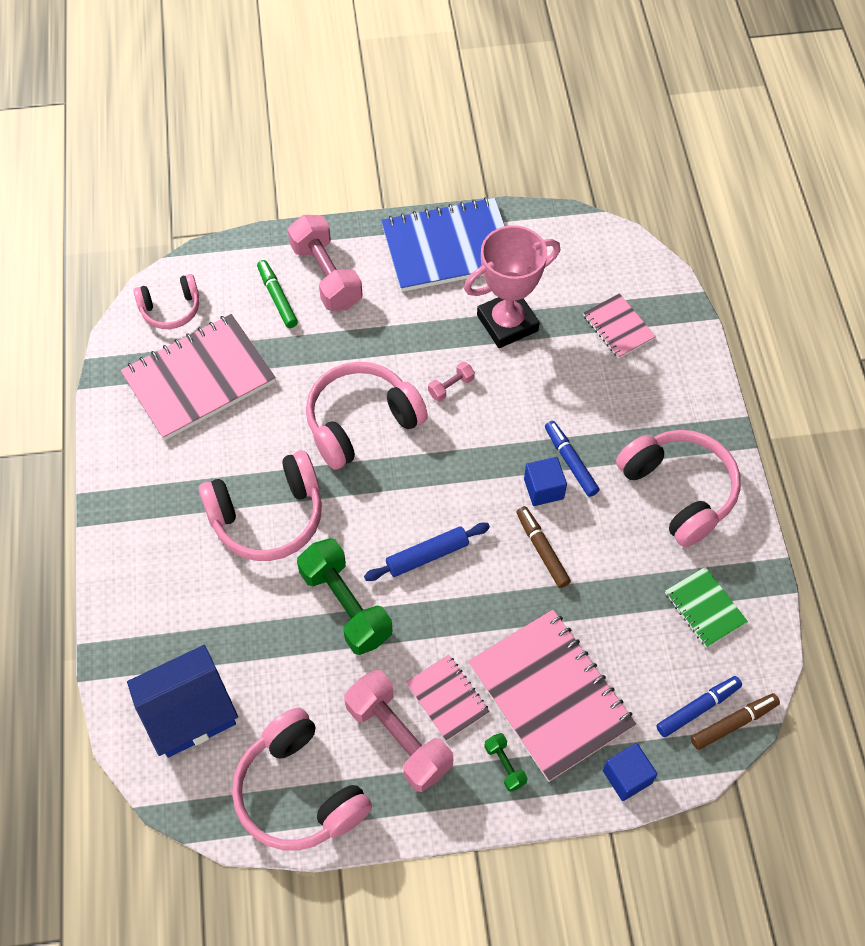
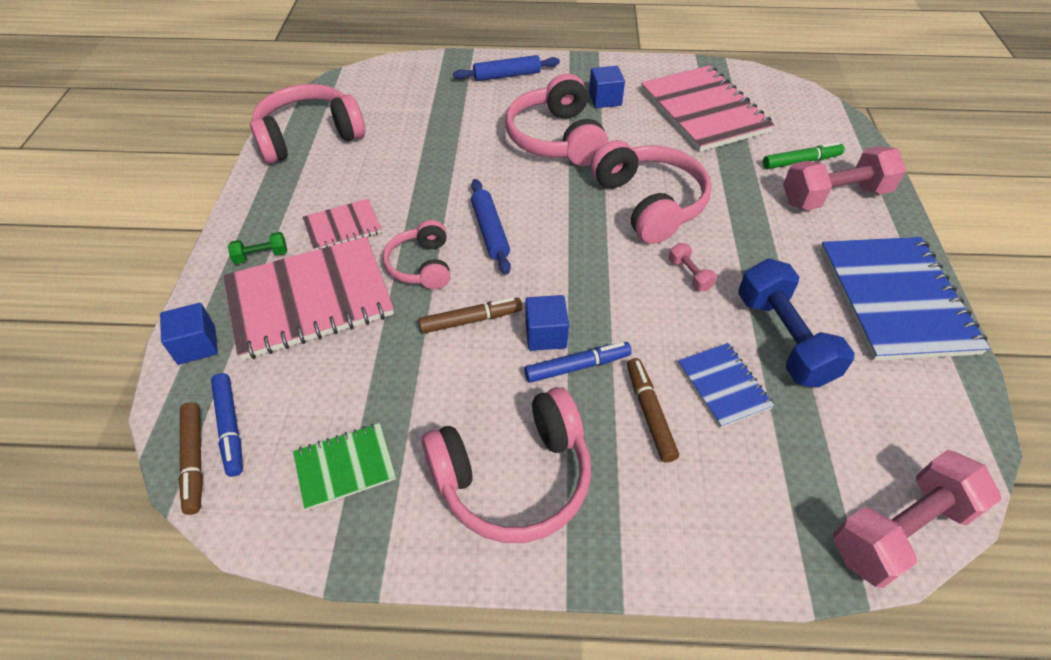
camera: 100 degrees right, 10 degrees down
(143, 590) = (507, 75): none -> blue rolling pin
(171, 309) = (780, 100): pink headphones -> pink headphones (421, 265)
(186, 476) = (605, 99): none -> blue cube
(189, 712) = (399, 91): blue house -> none
(345, 605) = (457, 175): green dumbbell -> none
(399, 737) = (323, 193): pink dumbbell -> pink dumbbell (900, 530)
(507, 323) = (783, 339): pink trophy -> blue dumbbell
(563, 363) = (723, 386): none -> blue notebook
(600, 409) = (649, 413): none -> brown marker
(618, 327) = (785, 462): pink notebook -> none

